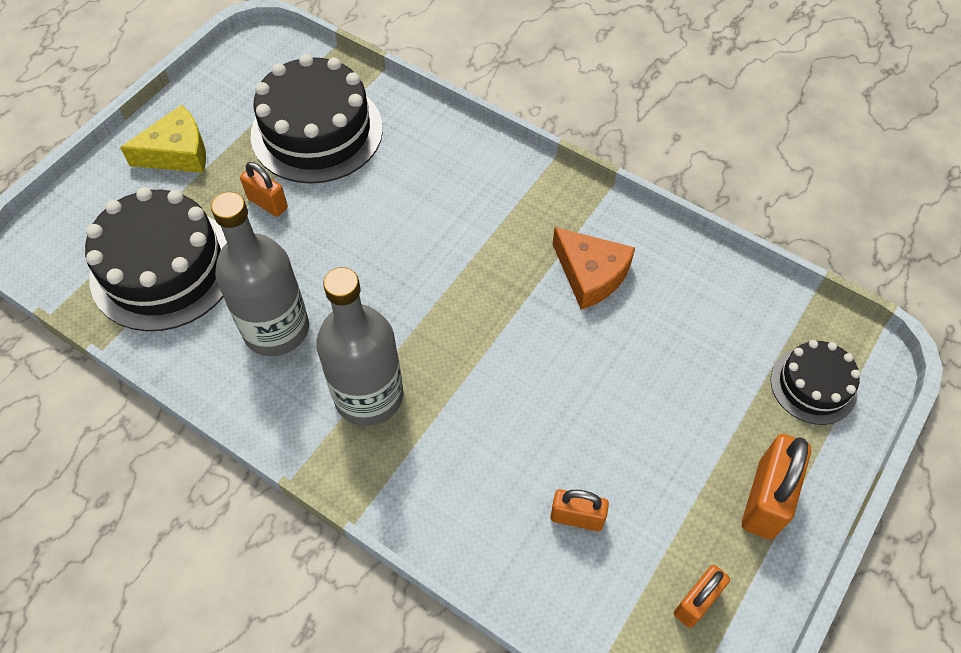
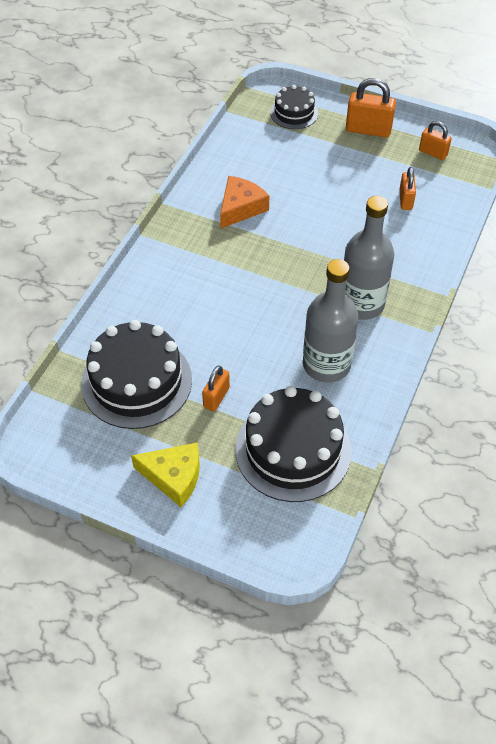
camera: 100 degrees left, 5 degrees down
(177, 152) = (174, 476): yellow cheese -> yellow cheese turned 135 degrees clockwise

